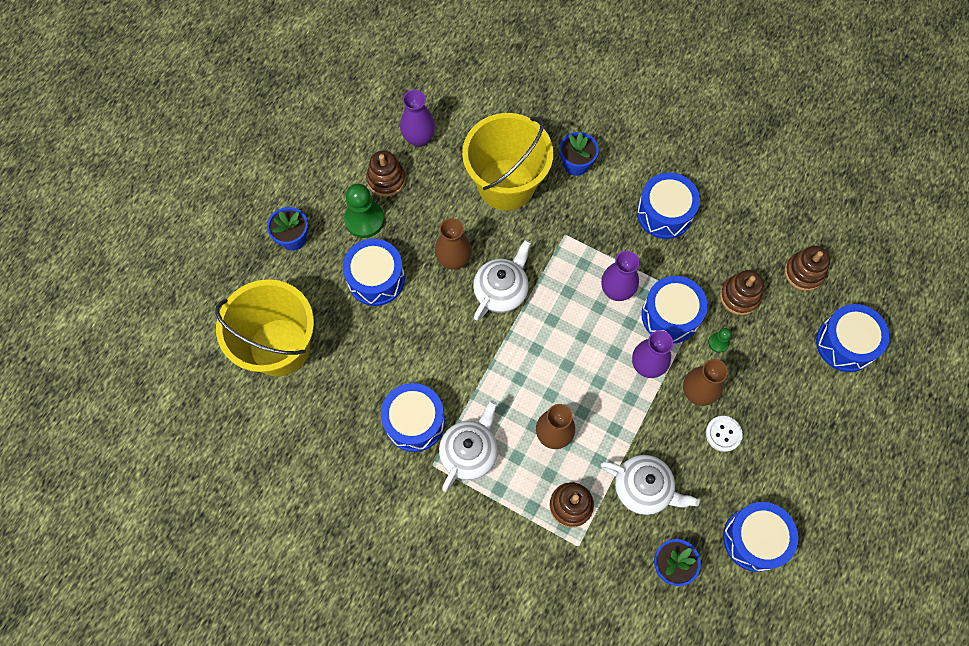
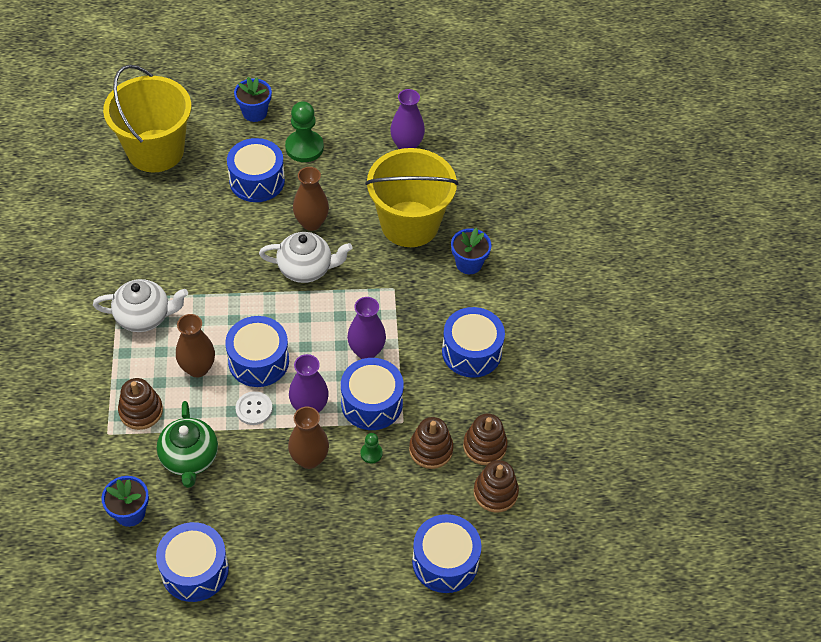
camera: 55 degrees right, 15 degrees down
(386, 179) = (351, 143): brown stacking toy -> brown stacking toy (484, 446)
(414, 421) = (148, 267): blue drum -> blue drum (258, 361)
(643, 488) = (189, 458): white teapot -> green teapot
(723, 434) = (282, 498): white button -> white button (254, 409)

